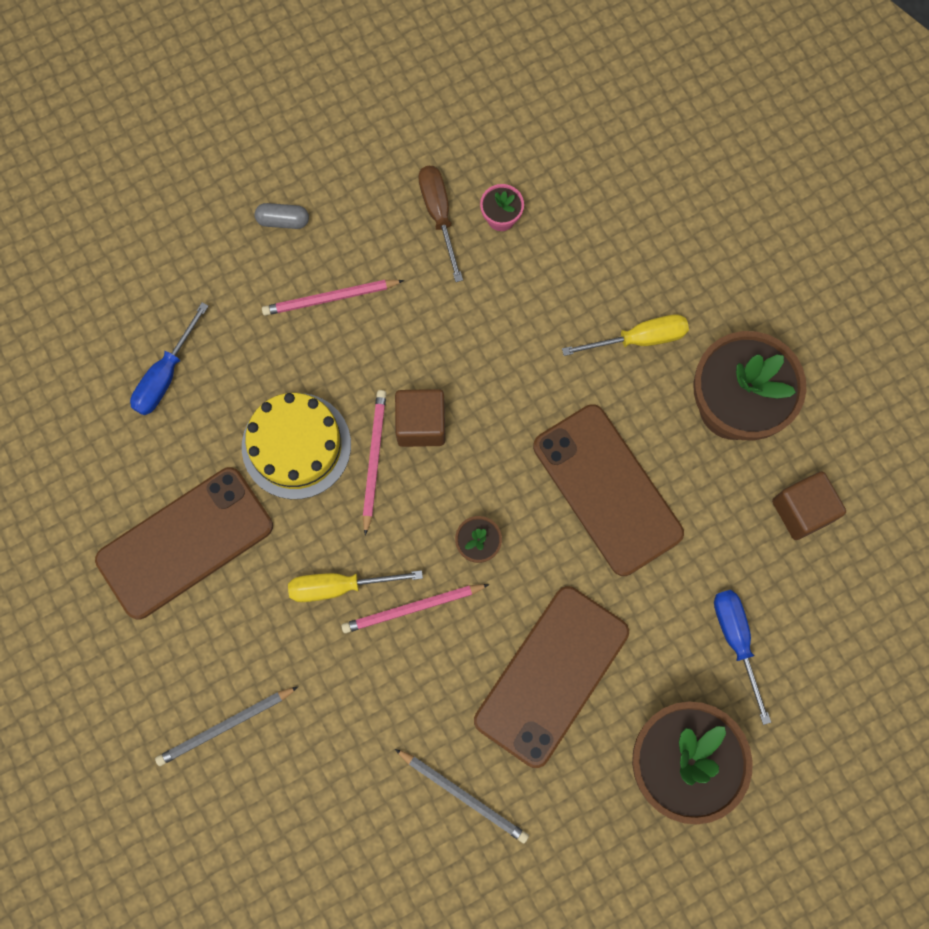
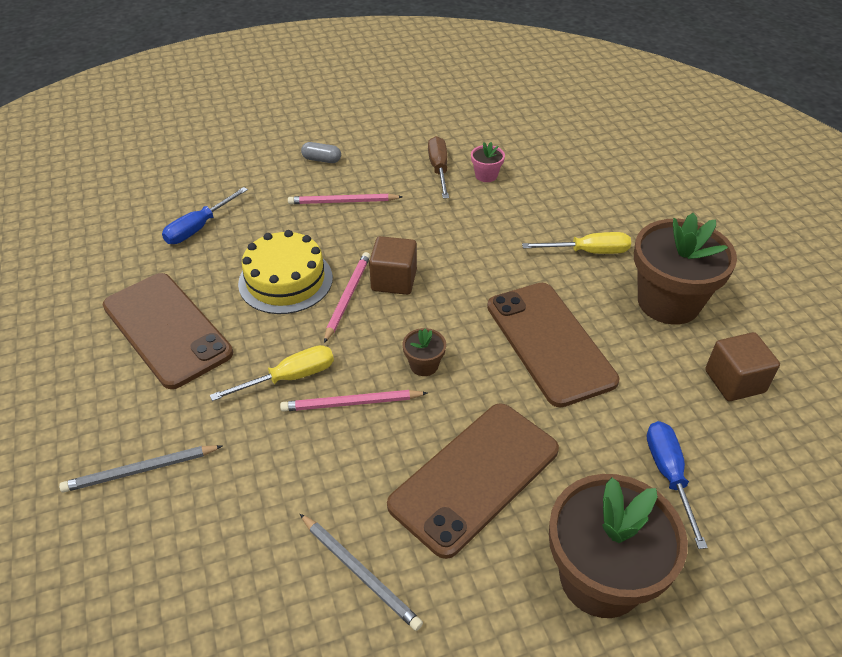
camera: 10 degrees right, 30 degrees down
(185, 543) = (166, 329): brown phone -> brown phone turned 75 degrees clockwise
(339, 586) = (289, 378): yellow screwdriver -> yellow screwdriver turned 150 degrees clockwise

